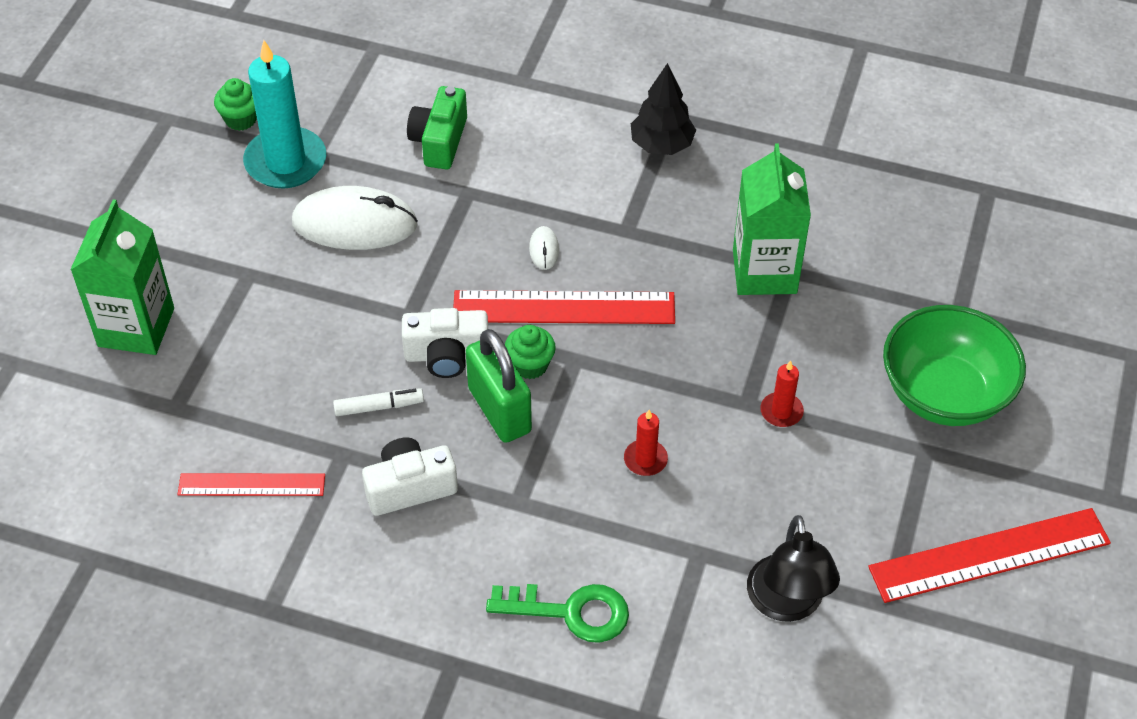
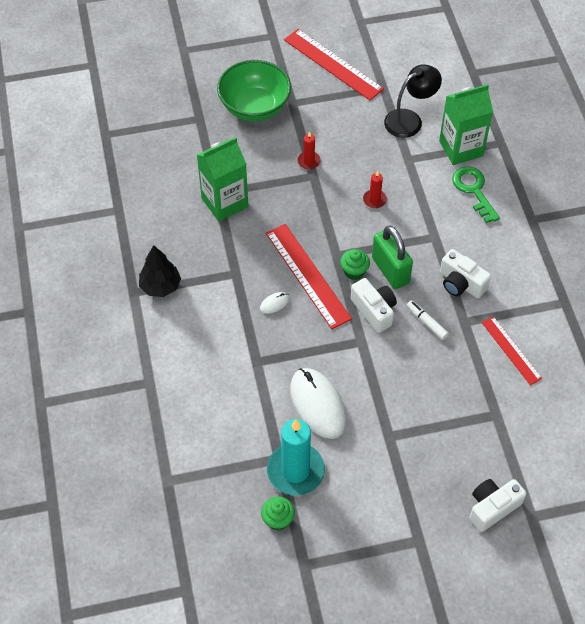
camera: 120 degrees left, 5 degrees up
(62, 328) = (492, 507): none -> white camera
(136, 327) = (464, 469): green carton -> green carton (461, 148)
(439, 141) = (226, 398): green camera -> none
(499, 410) = (390, 270): green padlock -> green padlock turned 60 degrees counterclockwise

